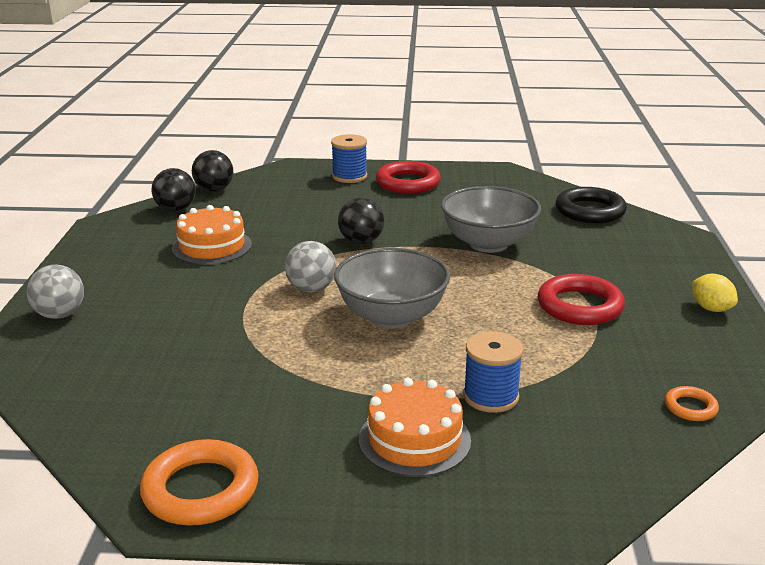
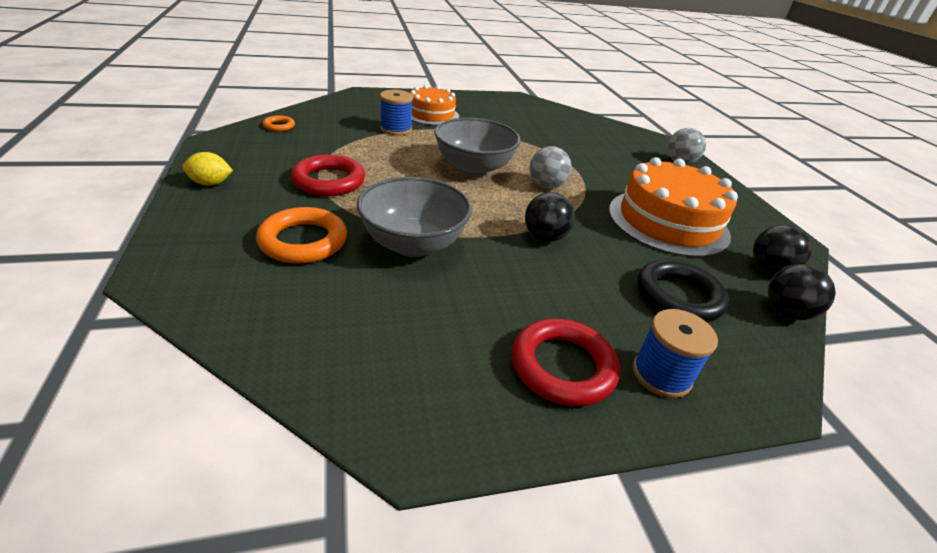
camera: 160 degrees right, 10 degrees up
(200, 490) = (511, 102): orange ring -> orange ring (303, 241)
(212, 246) = (668, 222): orange cake -> orange cake, size x1.61
(590, 211) = (271, 321): black ring -> black ring (678, 296)
(711, 308) = (211, 183): yellow lemon -> yellow lemon turned 45 degrees counterclockwise

